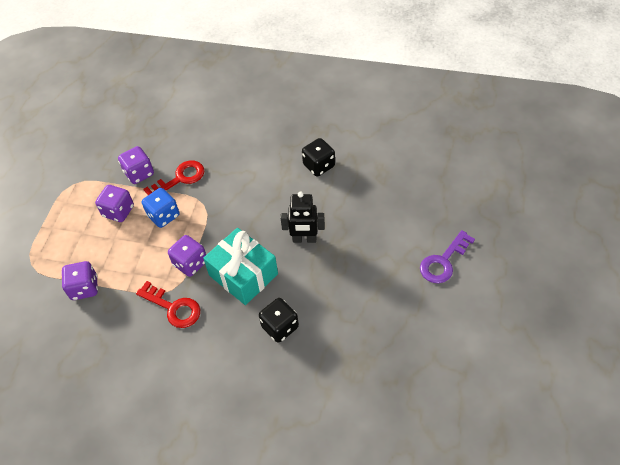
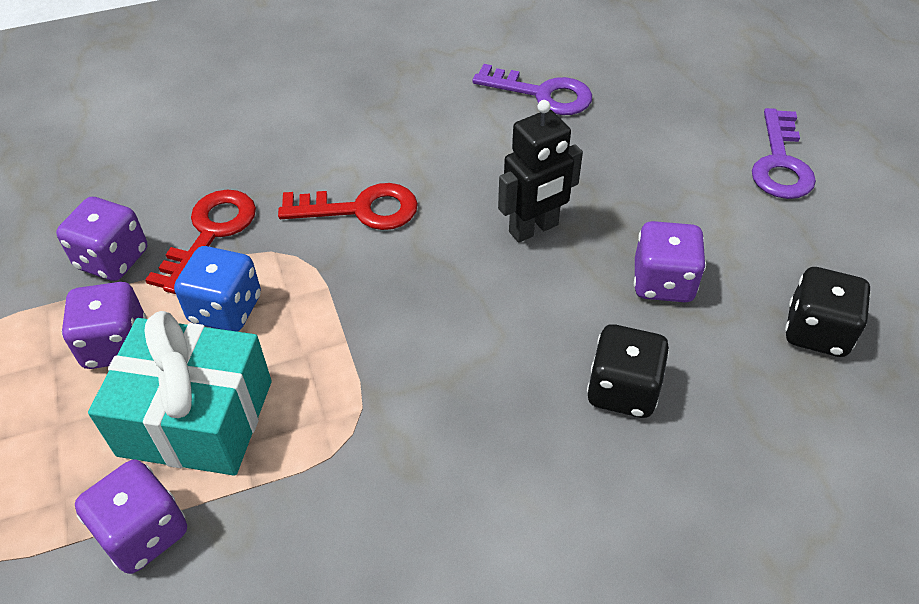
camera: 35 degrees left, 5 degrees down
(173, 308) = (384, 466): red key -> red key (360, 209)
(190, 263) = (352, 367): purple dice -> purple dice (663, 282)
(243, 275) = (475, 337): turquoise gift -> turquoise gift (196, 418)
(319, 166) = (458, 113): black dice -> black dice (816, 332)
(364, 172) = (542, 94): none -> purple key

